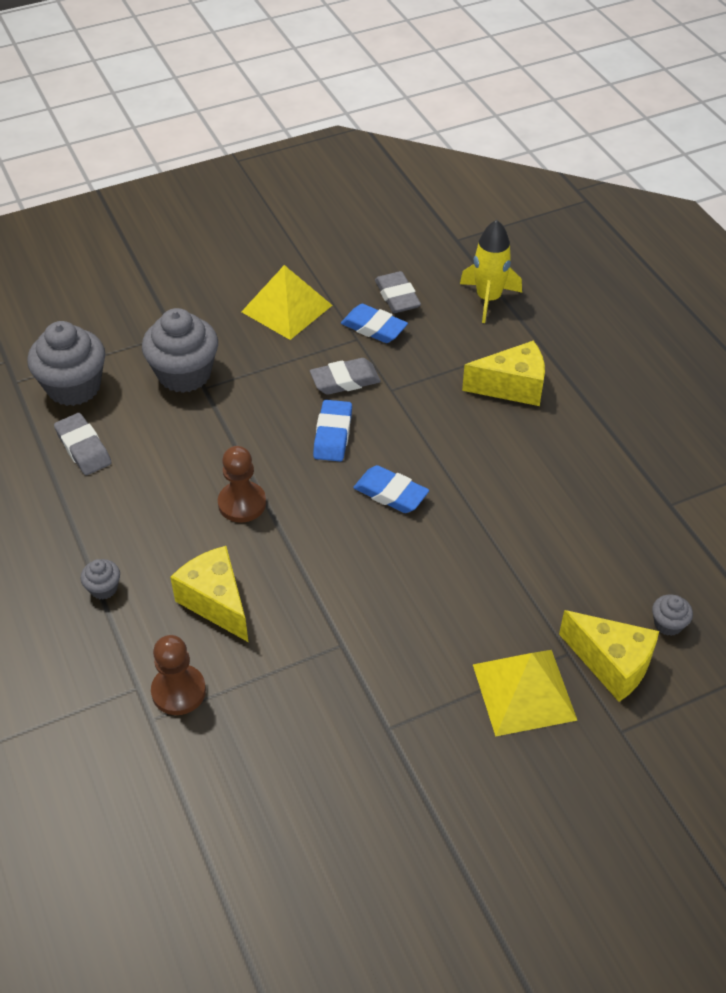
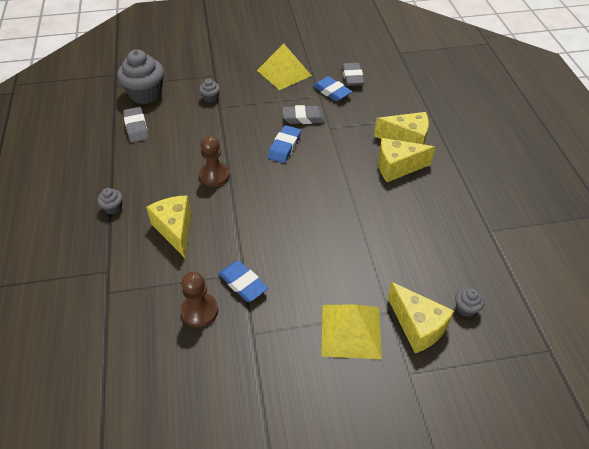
camera: 15 degrees right, 0 degrees up
(178, 691) = (130, 279): brown pawn -> brown pawn (200, 311)
(184, 374) = (210, 98): grey cupcake -> grey cupcake, size x0.45
(390, 493) = (307, 187): blue eraser -> blue eraser (243, 283)
(488, 299) = (408, 87): yellow rocket -> none
(512, 434) = (397, 167): none -> yellow cheese

